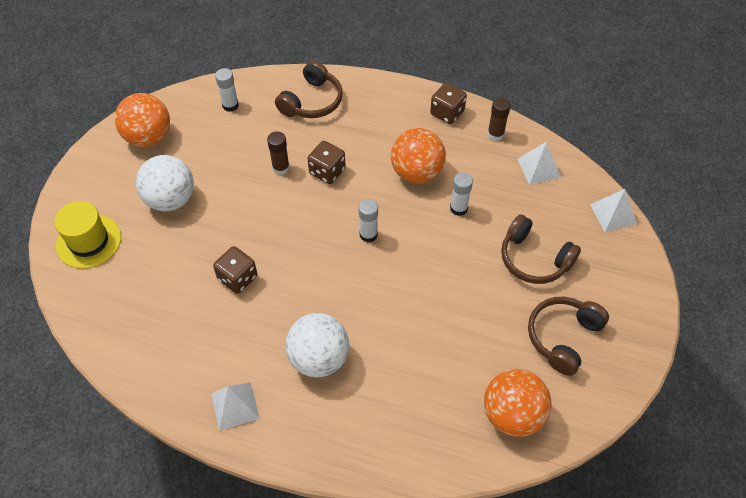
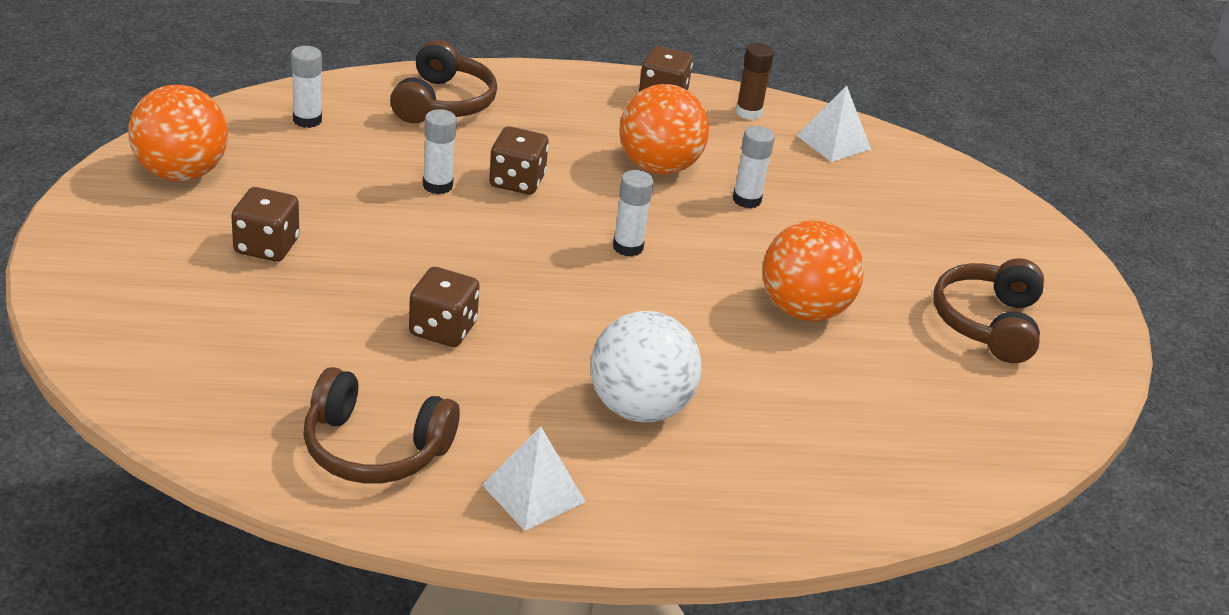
camera: 25 degrees left, 20 degrees down
(88, 241) = (140, 319): yellow hat -> none
(171, 199) = (266, 246): white ball -> brown dice
(281, 168) = (437, 186): brown glue stick -> white glue stick
(512, 414) = (974, 423): orange ball -> orange ball (803, 310)
(534, 259) = (891, 242): brown headphones -> brown headphones (374, 448)
(613, 214) = (967, 180): white pyramid -> none

